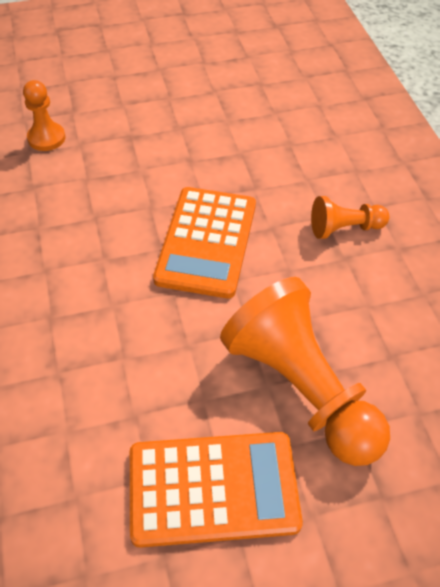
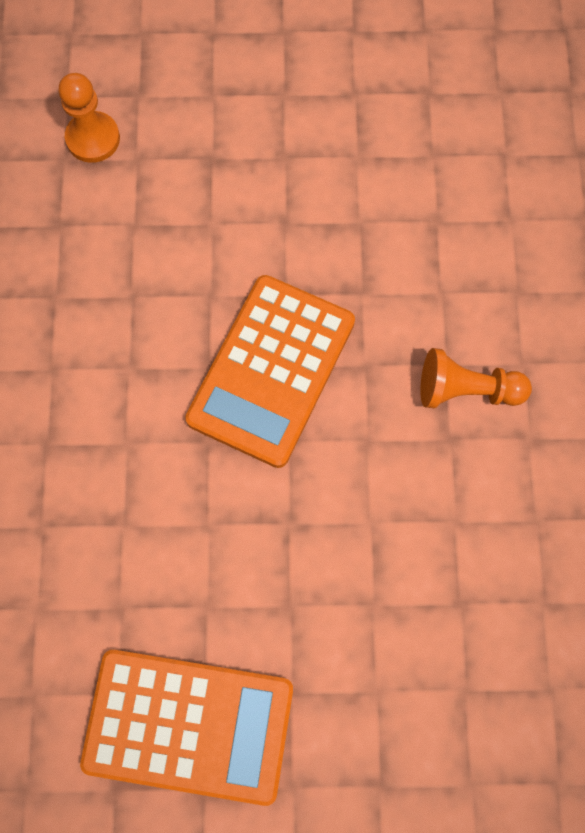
camera: 15 degrees right, 20 degrees up
(301, 388) = (331, 621): orange pawn -> none

